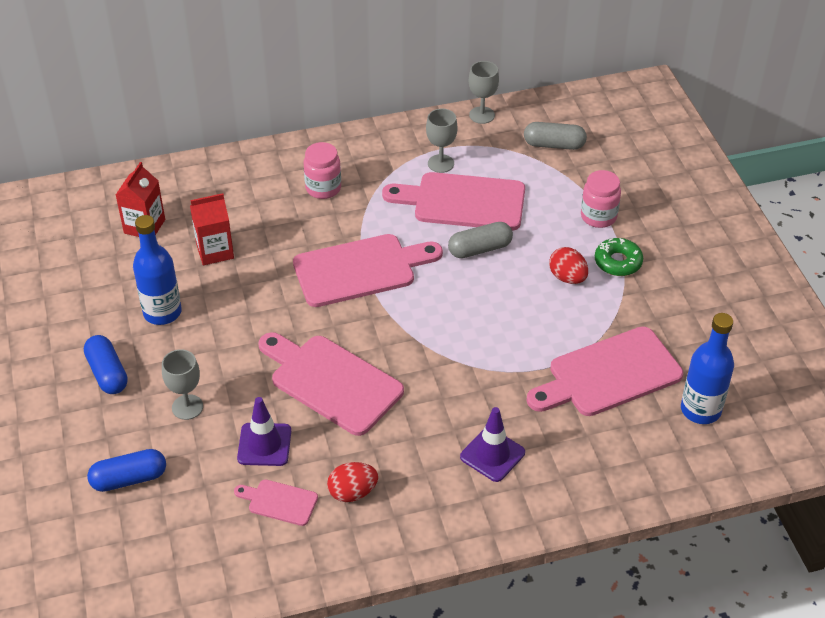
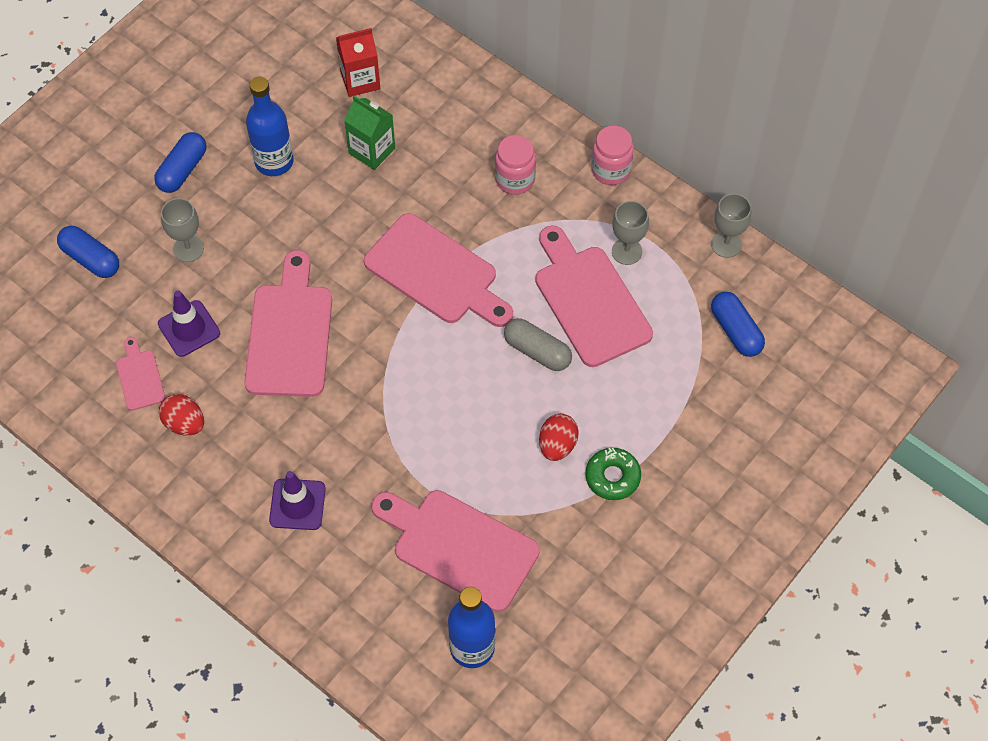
camera: 55 degrees right, 15 degrees up
(215, 251) = (372, 150): red carton -> green carton
(554, 145) = (736, 331): grey capsule -> blue capsule
(598, 217) = (663, 426): pink jar -> pink jar (611, 170)

